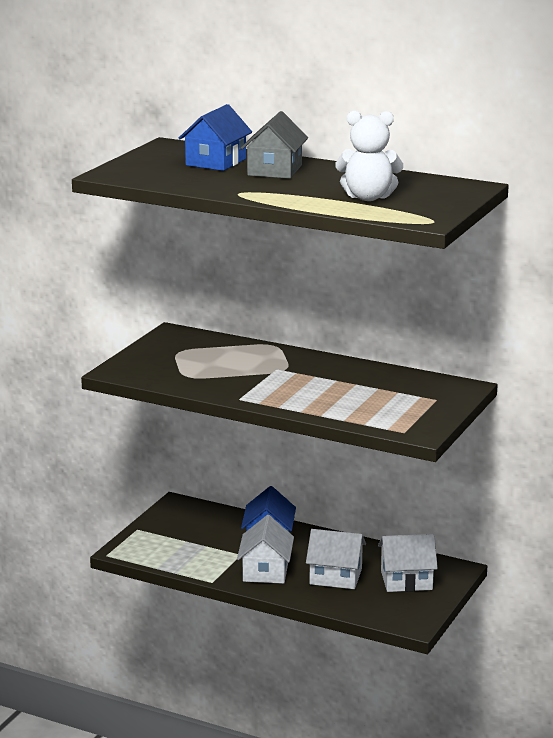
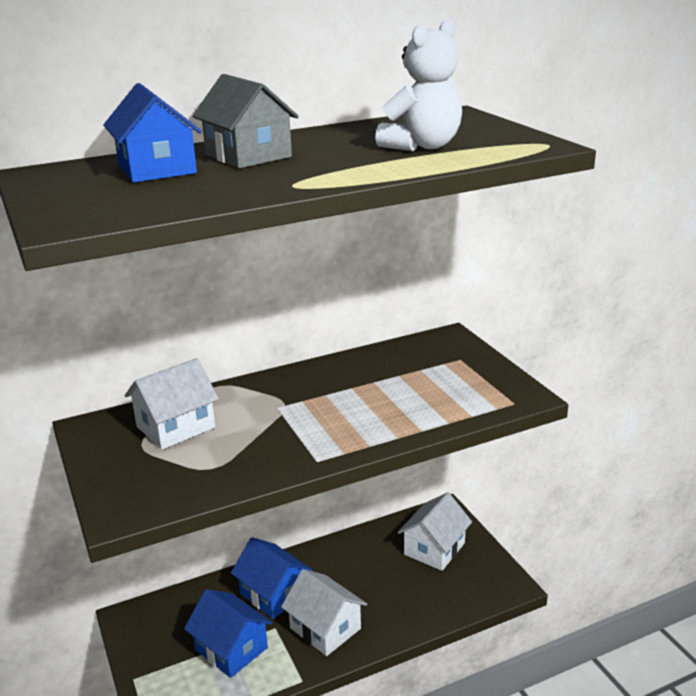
camera: 50 degrees left, 5 degrees up
(202, 548) = (231, 649): none -> blue house
(335, 576) = (384, 587): white house -> white house (175, 427)

